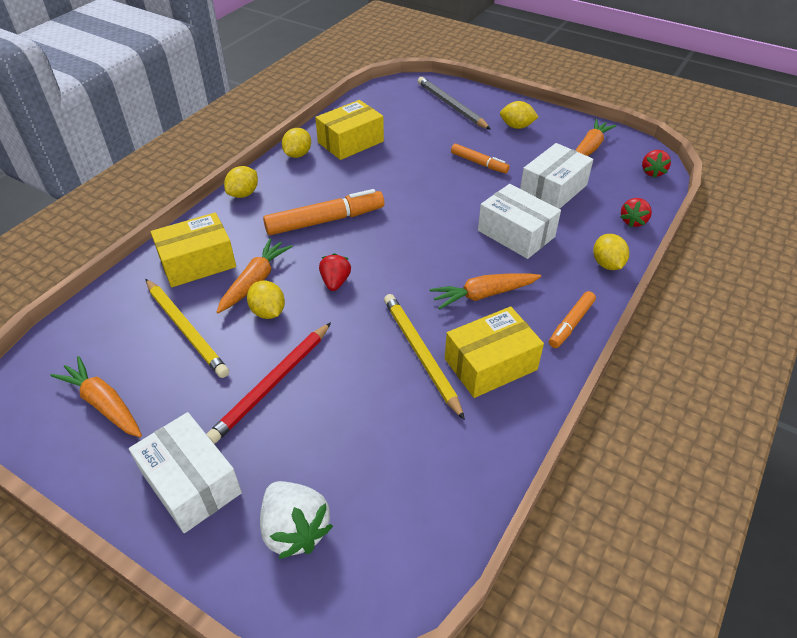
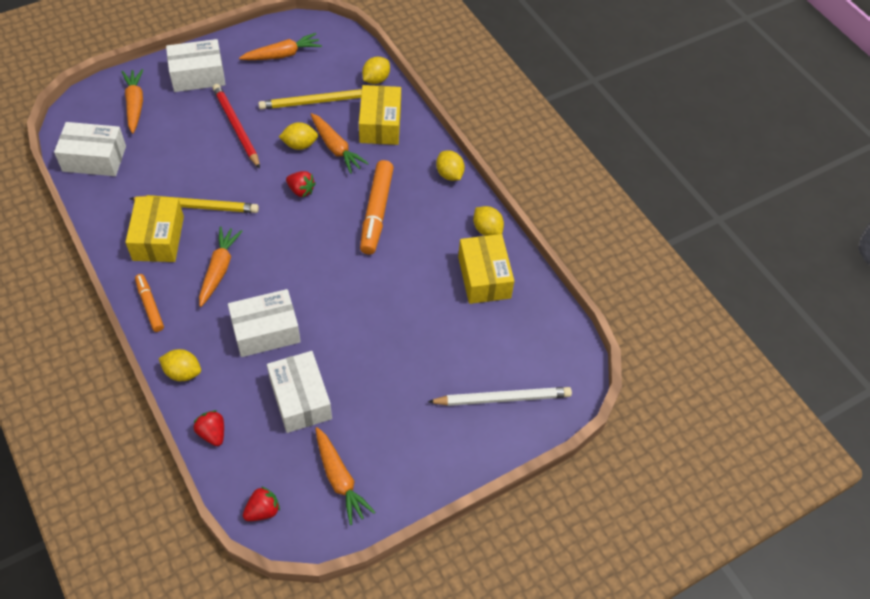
camera: 115 degrees right, 10 degrees up
(295, 529) = (135, 105): white strawberry -> orange carrot
(428, 512) = (94, 159): none -> white box
(451, 106) = (502, 398): grey pencil -> white pencil
(478, 163) = (382, 363): orange marker -> none
(516, 126) = (423, 437): yellow lemon -> yellow lemon (376, 79)
(652, 172) = (263, 510): red strawberry -> red strawberry turned 105 degrees clockwise

